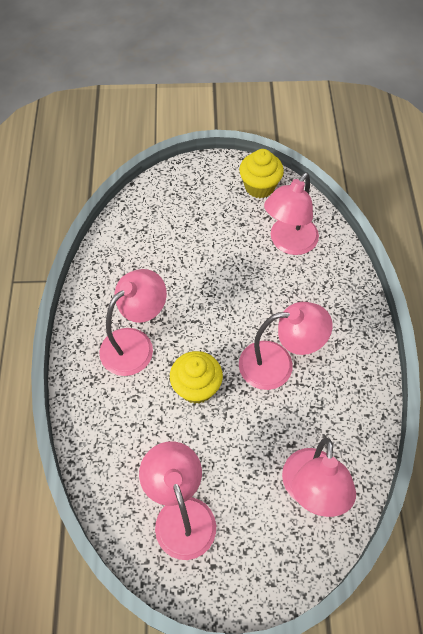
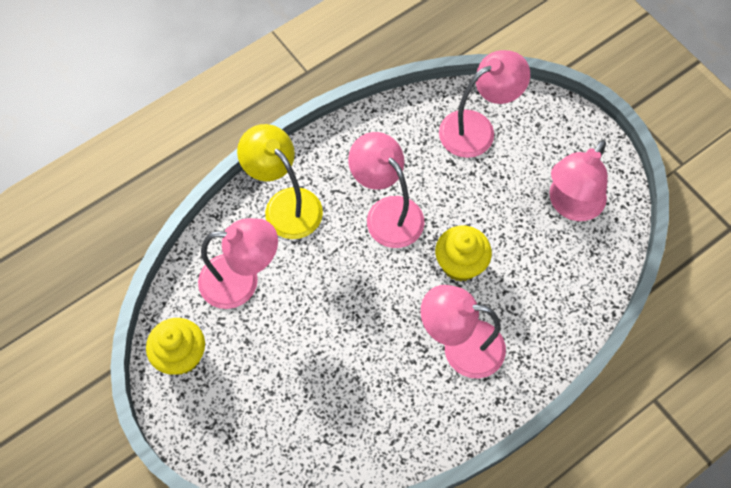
camera: 125 degrees left, 5 degrees up
(333, 301) = (285, 204): none -> yellow lamp

